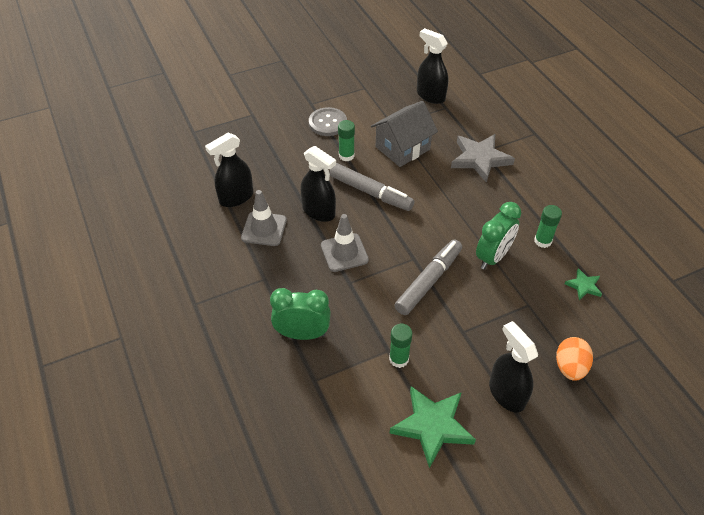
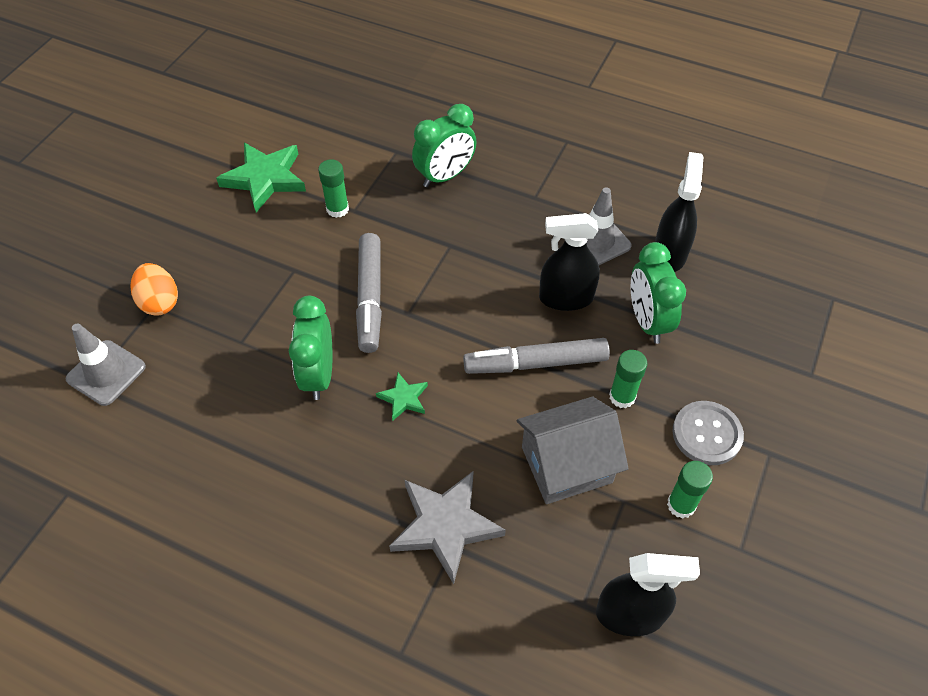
camera: 140 degrees right, 5 degrees up
(292, 176) = (647, 321): none -> green clock
(344, 252) = (487, 271): grey traffic cone -> grey traffic cone (106, 373)
(402, 148) = (566, 465): grey house -> grey house turned 60 degrees clockwise
(506, 393) = (213, 241): black spray bottle -> none
(543, 241) = (269, 440): green glue stick -> green glue stick (681, 505)
(583, 286) = (185, 408): green star -> green star (403, 398)

